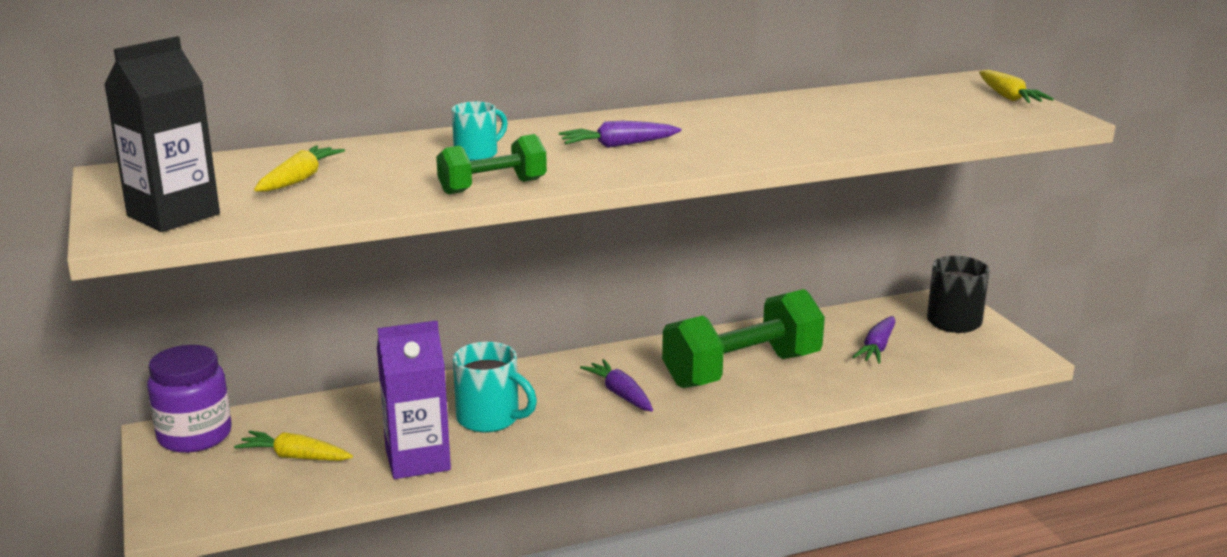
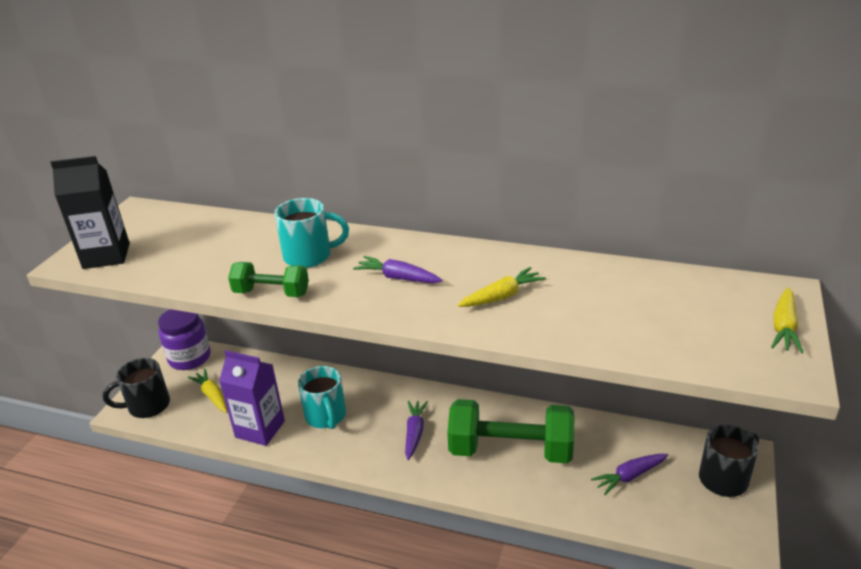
camera: 40 degrees right, 10 degrees up
(203, 501) = (147, 406): none -> black mug
(299, 179) = (196, 246): yellow carrot -> yellow carrot (502, 296)
(477, 154) = (309, 256): turquoise mug -> turquoise mug, size x1.56

